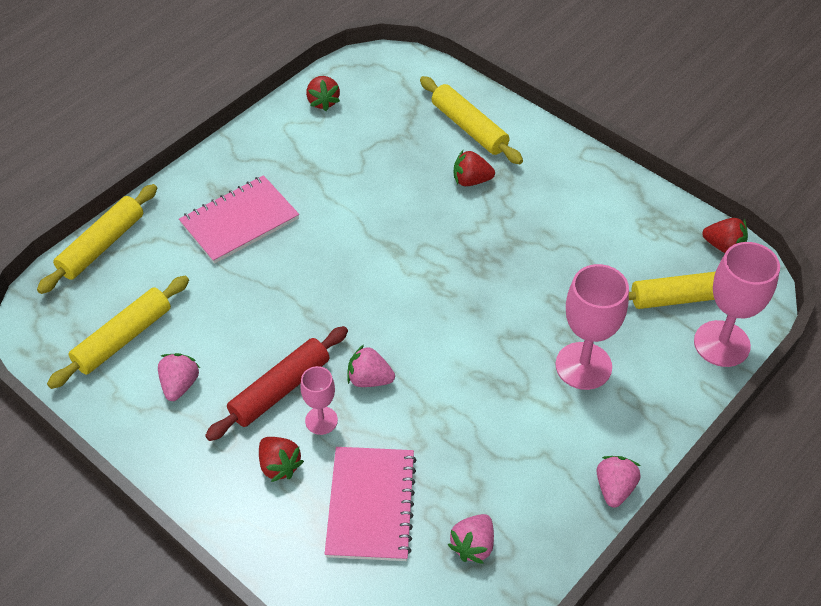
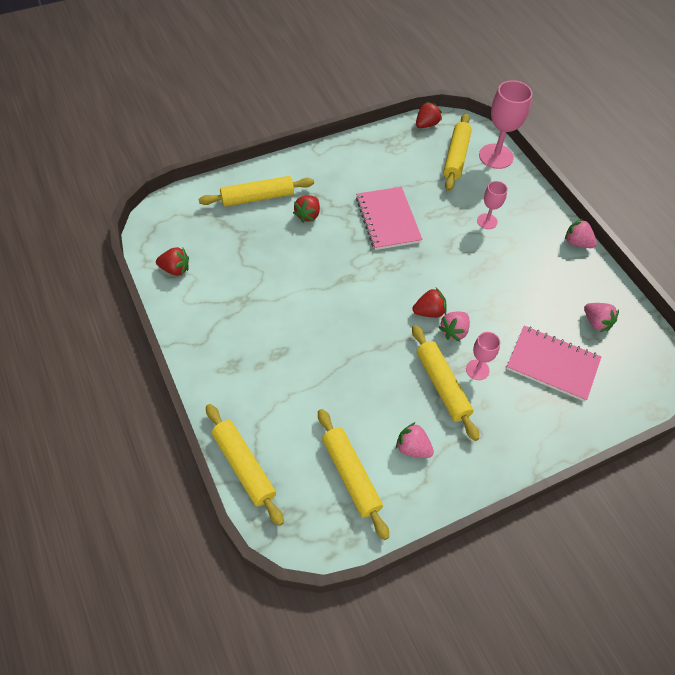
camera: 70 degrees left, 5 degrees up
(239, 221) = (270, 362): pink notebook -> pink notebook (387, 220)
(279, 466) = (505, 406): red strawberry -> red strawberry (429, 312)
(280, 390) = (442, 385): red rolling pin -> yellow rolling pin
(583, 366) = (487, 221): pink goblet -> pink goblet, size x0.56

